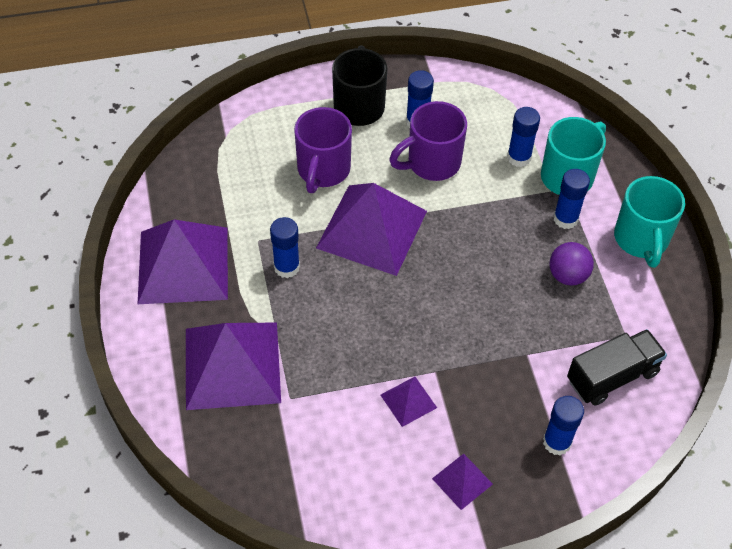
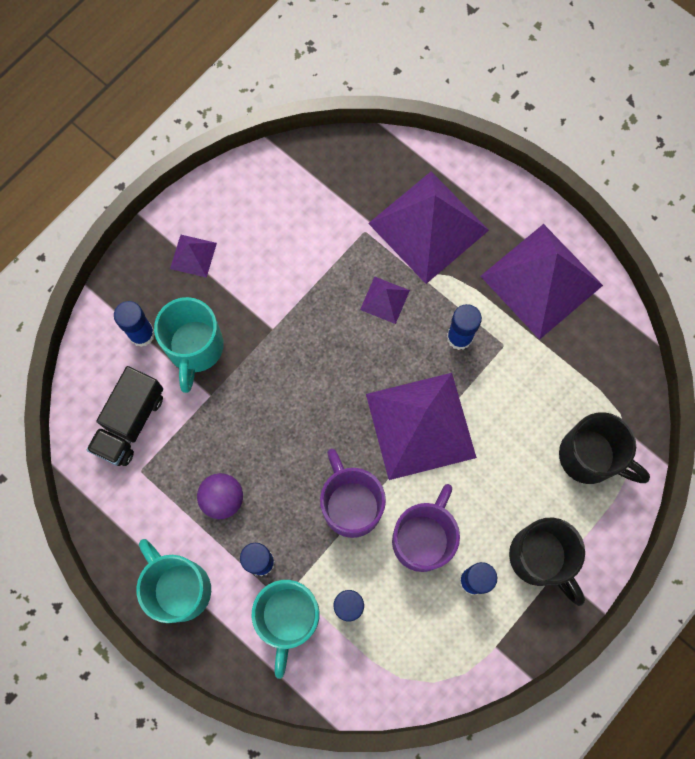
camera: 145 degrees right, 20 degrees up
(267, 137) = (590, 457): none -> black mug
(323, 170) = (511, 457): purple mug -> purple mug (351, 505)
(408, 401) = (275, 290): purple pyramid -> purple pyramid (384, 300)
(515, 399) = (195, 348): none -> turquoise mug

